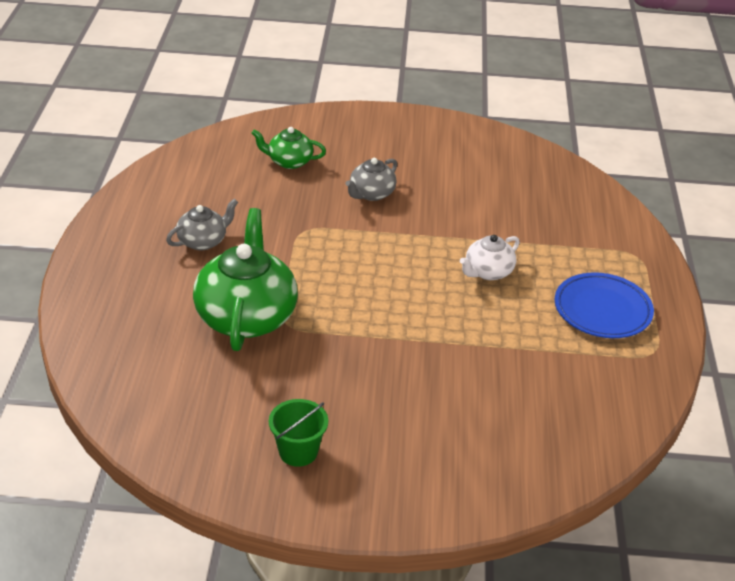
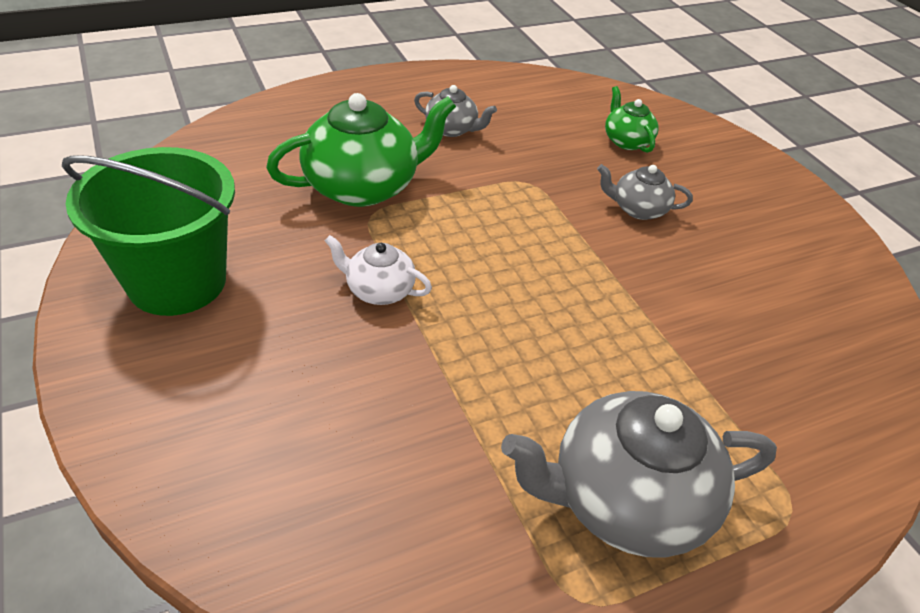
camera: 60 degrees right, 5 degrees up
(298, 451) = (177, 282): green bucket -> green bucket, size x2.11
(488, 272) = (594, 347): white teapot -> white teapot (379, 290)
(602, 310) = (625, 499): blue plate -> grey teapot

